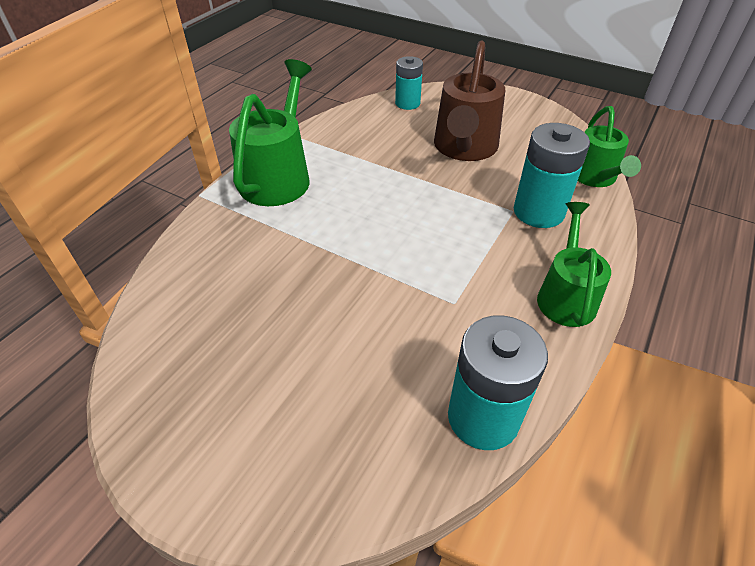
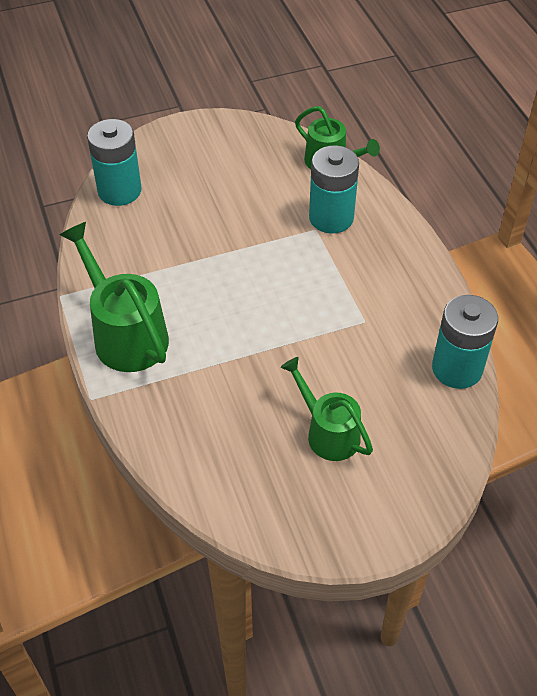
camera: 50 degrees left, 5 degrees up
(407, 103) = (119, 191): turquoise battery -> turquoise battery, size x1.58
(464, 149) = (221, 202): brown watering can -> none
(565, 295) = (412, 264): green watering can -> green watering can (327, 432)

